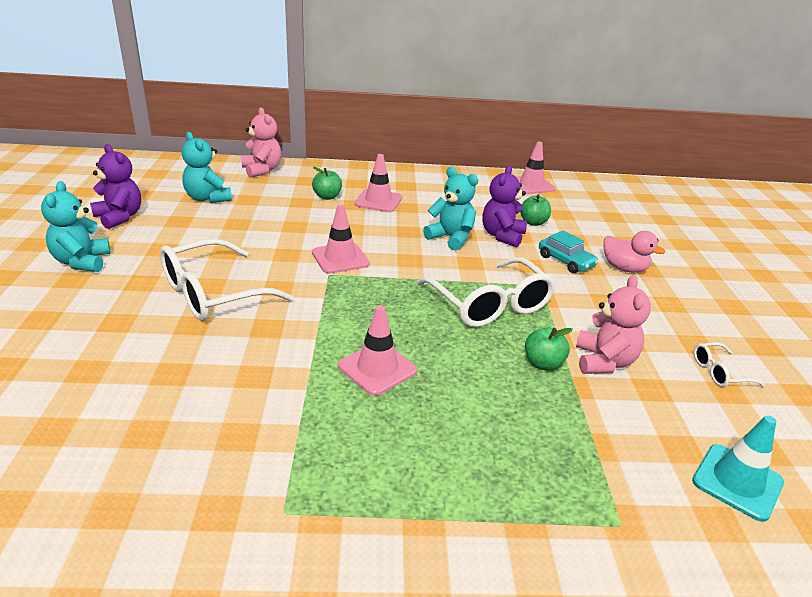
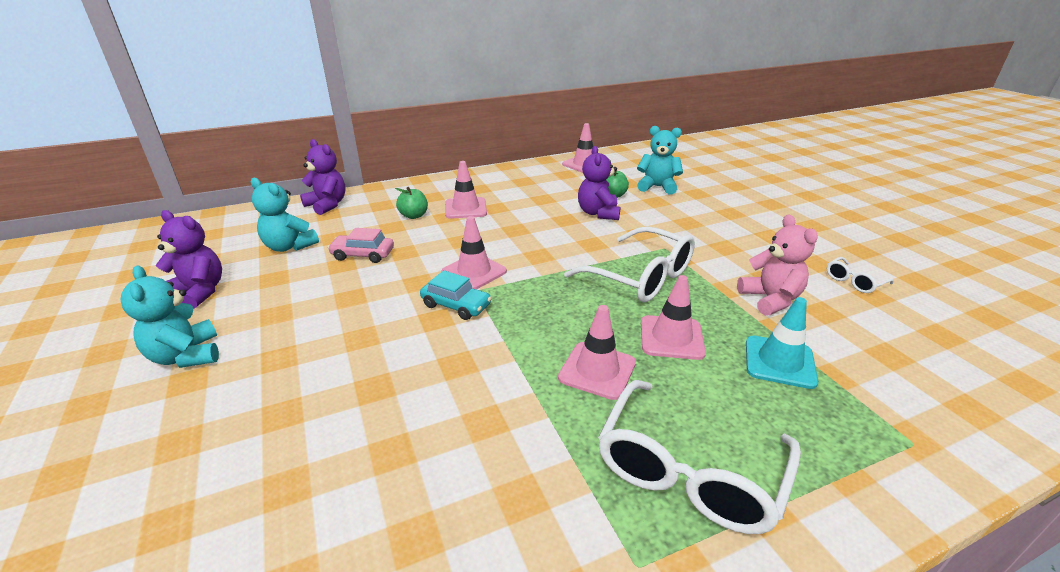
camera: 20 degrees left, 0 degrees up
(213, 293) = (372, 345): white glasses -> white glasses (689, 470)
(259, 220) = (363, 255): none -> pink car
(262, 170) = (327, 205): pink teddy bear -> purple teddy bear
(451, 238) = (558, 226): turquoise teddy bear -> turquoise teddy bear (657, 187)
(469, 364) = (671, 338): none -> pink traffic cone
(543, 364) = (728, 317): green apple -> none
(565, 261) = (666, 222): turquoise car -> turquoise car (456, 305)
(624, 268) = (713, 216): pink duck -> none
(737, 482) = (949, 369): turquoise traffic cone -> turquoise traffic cone (779, 362)

